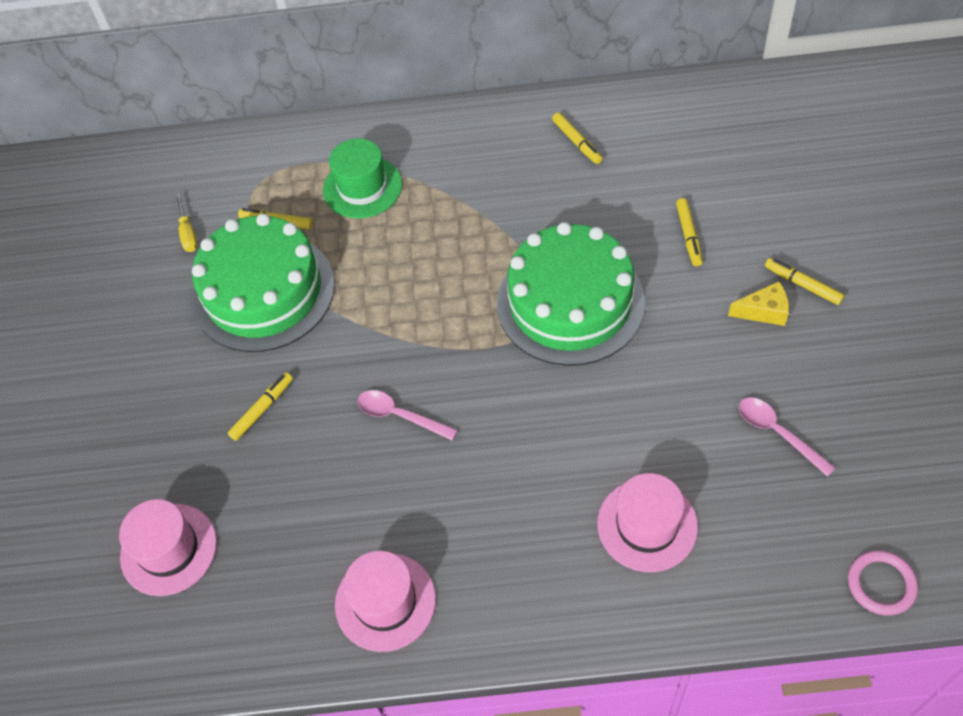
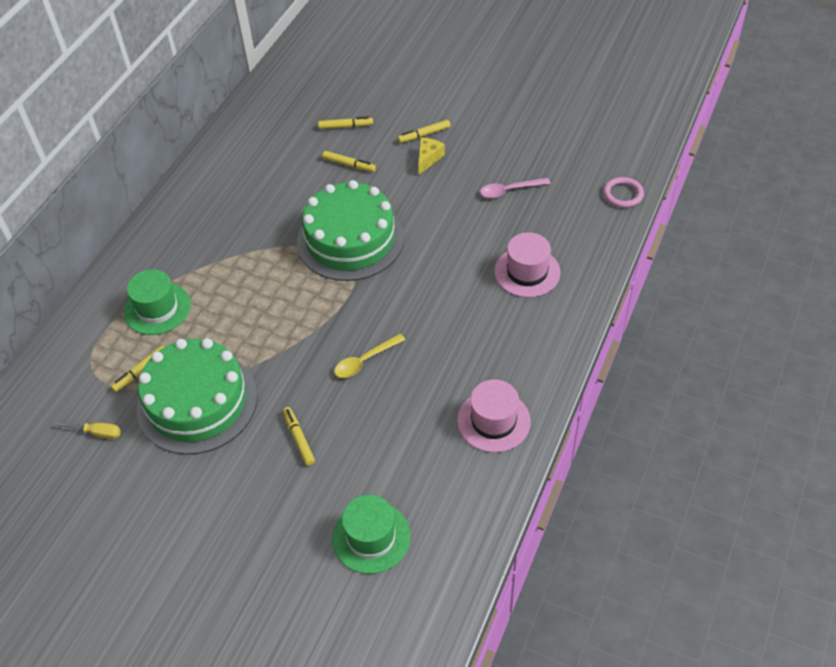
camera: 65 degrees left, 5 degrees down
(168, 549) = (371, 537): pink hat -> green hat
(400, 415) = (365, 361): pink spoon -> yellow spoon
(577, 142) = (229, 182): yellow marker -> yellow marker (346, 126)

